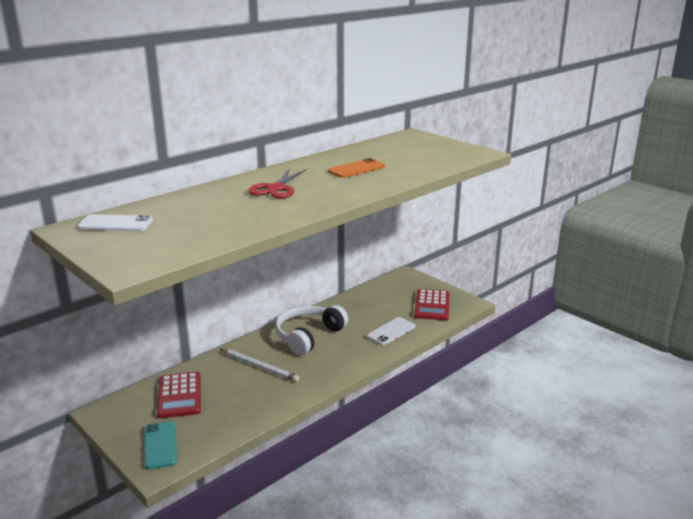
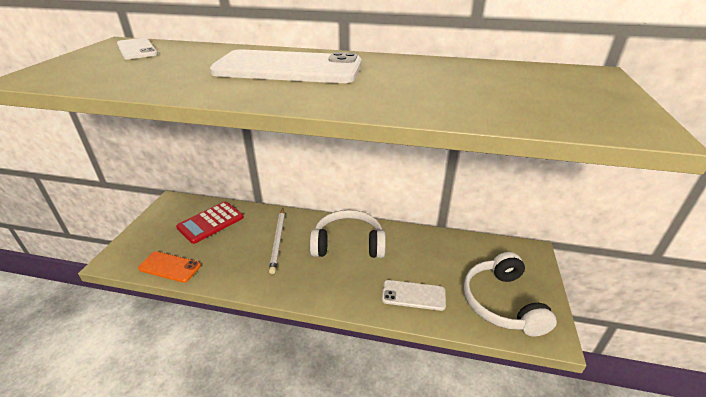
camera: 55 degrees right, 10 degrees up
(160, 445) = (143, 246): turquoise phone -> none
(276, 188) = (288, 68): red scissors -> white phone
(356, 169) = (409, 81): orange phone -> orange phone (170, 267)
(432, 305) = (501, 303): red calculator -> white headphones

